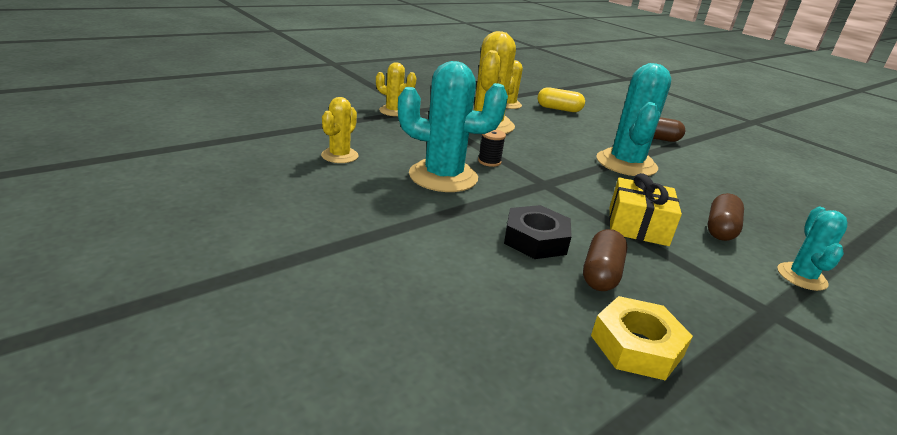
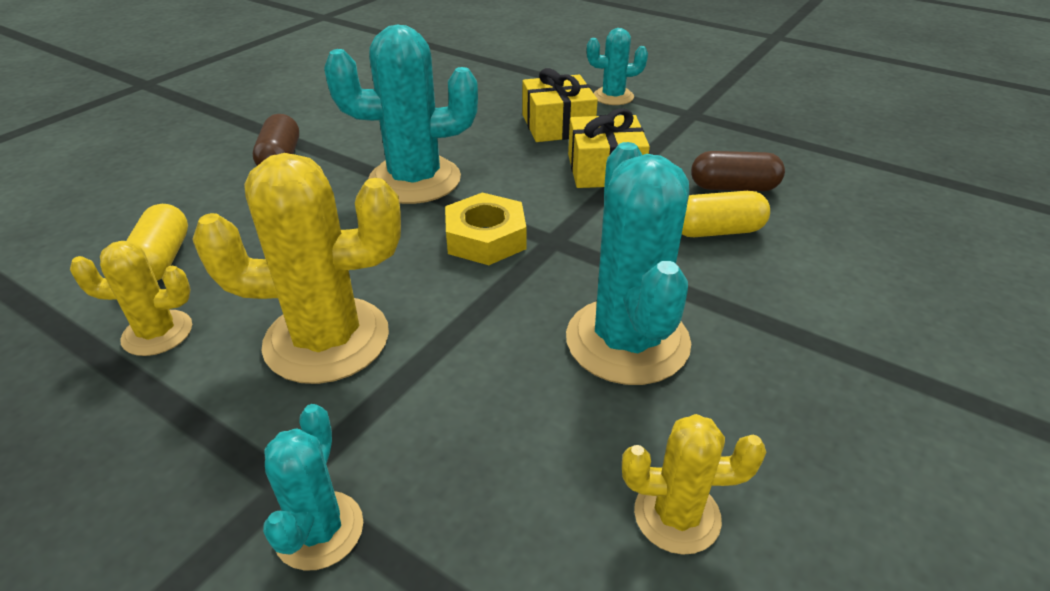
camera: 105 degrees left, 10 degrees up
(394, 111) = (319, 530): yellow cactus -> turquoise cactus
(489, 161) = (519, 303): black spool -> none
(535, 239) = (716, 231): black nut -> yellow capsule
(636, 345) = (819, 168): yellow nut -> yellow nut (485, 238)
(720, 229) = (557, 125): brown capsule -> yellow gift

